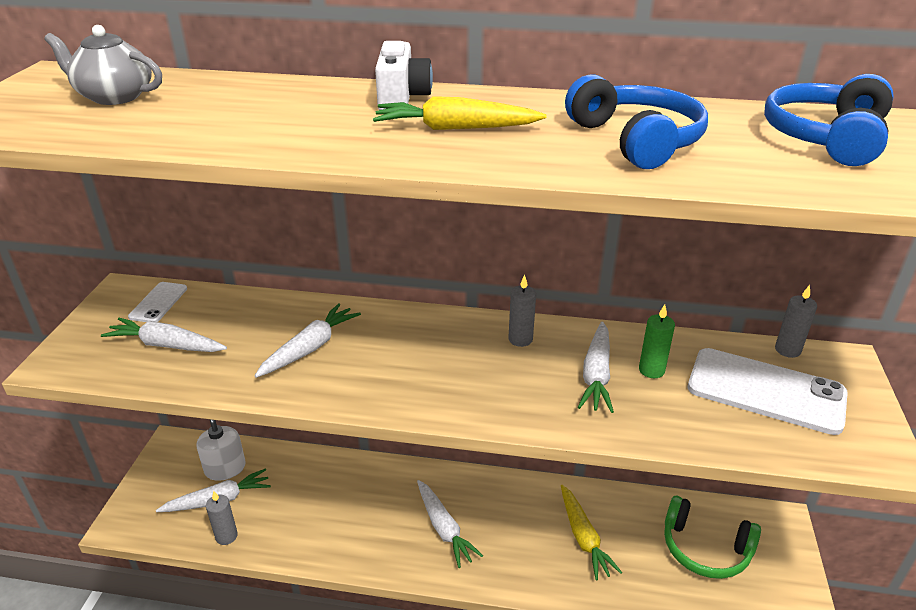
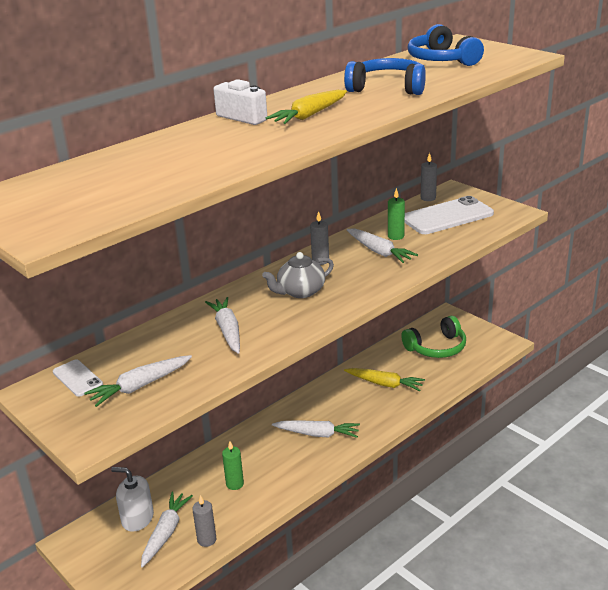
camera: 50 degrees left, 5 degrees down
(114, 96) = (84, 185): grey teapot -> grey teapot (300, 292)
(317, 508) = (234, 484): none -> green candle

